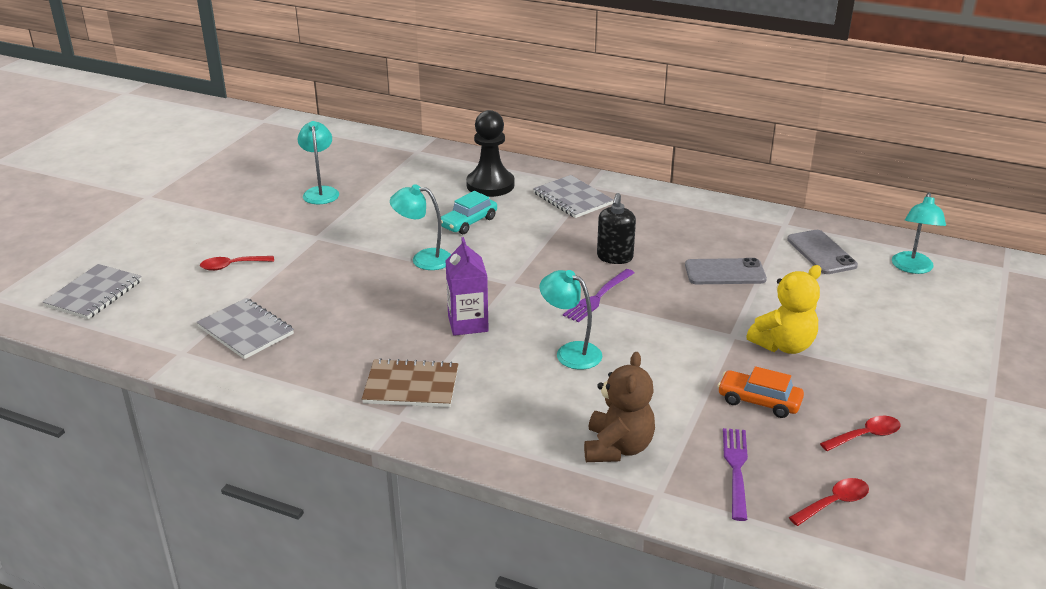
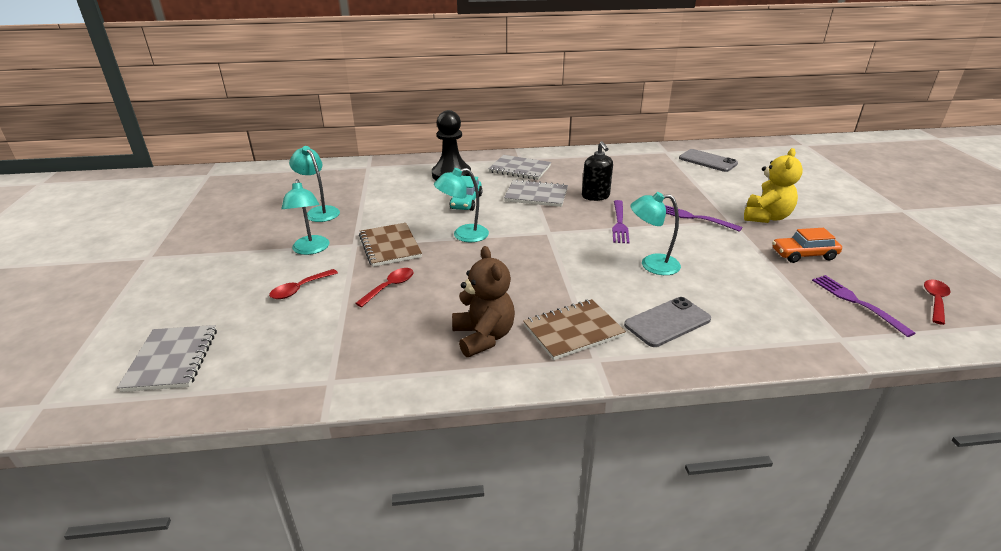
camera: 30 degrees left, 0 degrees up
(246, 330) = (374, 338): grey notebook -> grey notebook (536, 195)
(345, 249) = (390, 246): none -> brown notebook
(468, 323) = (555, 269): purple carton -> none
(617, 448) = (772, 318): brown teddy bear -> brown teddy bear (483, 337)
(693, 318) = (694, 218): none -> purple fork
(725, 272) = (673, 186): grey phone -> grey phone (667, 322)
(865, 436) = (885, 254): red spoon -> red spoon (390, 287)
(912, 268) = (763, 156): turquoise lamp -> turquoise lamp (311, 250)

